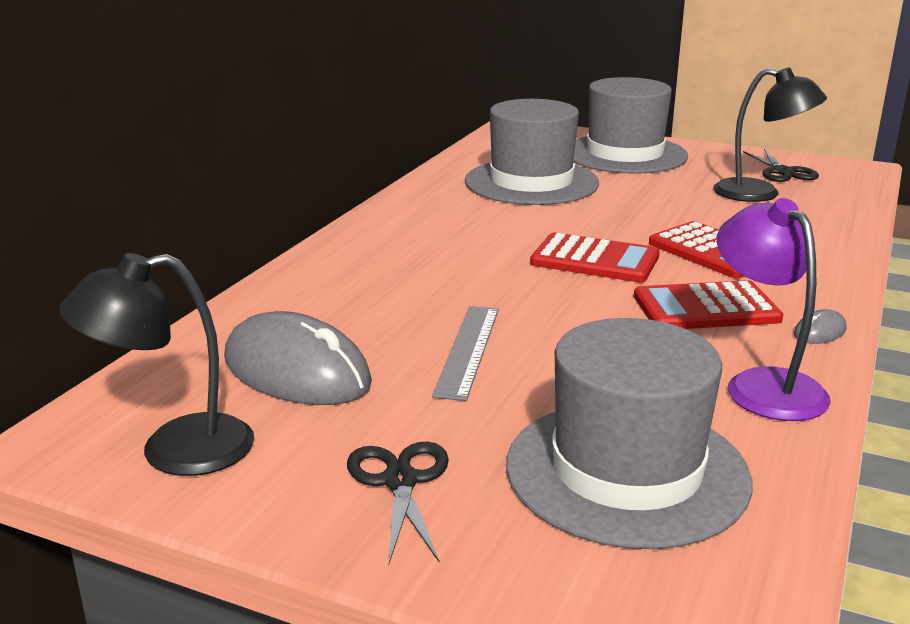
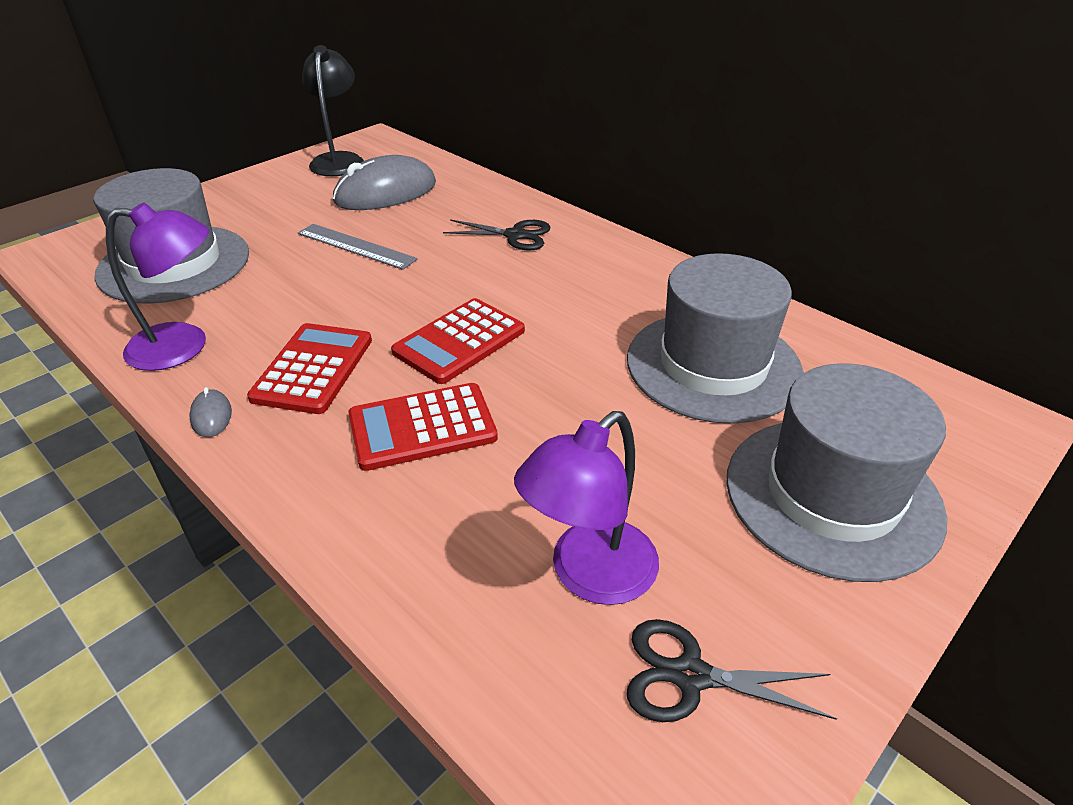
camera: 110 degrees right, 15 degrees up
(400, 481) = (248, 204): black scissors -> black scissors (515, 235)
(760, 193) = (589, 575): black lamp -> purple lamp

